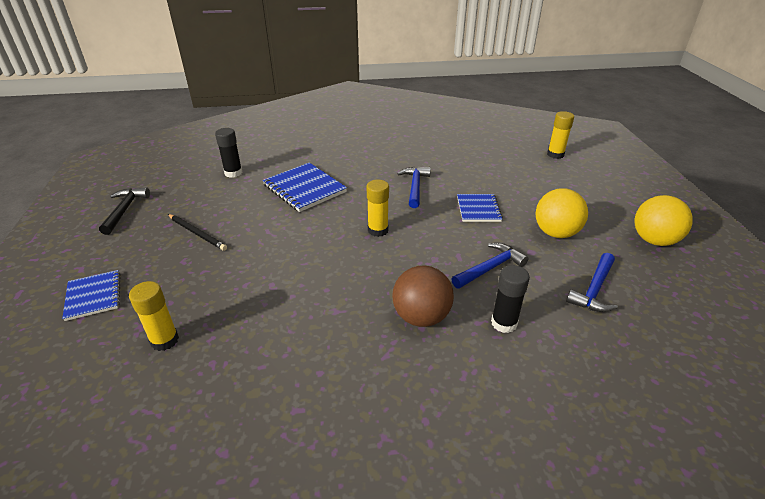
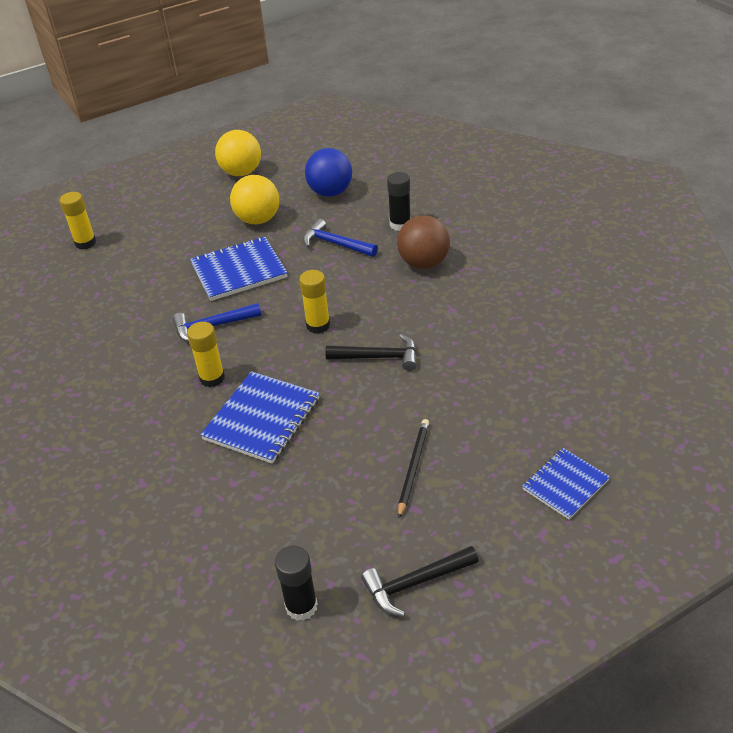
camera: 110 degrees left, 5 degrees up
(164, 340) = (565, 393): yellow glue stick -> yellow glue stick (212, 378)
(233, 173) = (255, 518): black glue stick -> black glue stick (301, 606)
(314, 249) = (378, 357): none -> black hammer
(478, 209) = (239, 271): blue notebook -> blue notebook, size x1.57
(594, 290) = (330, 192): blue hammer -> blue ball

